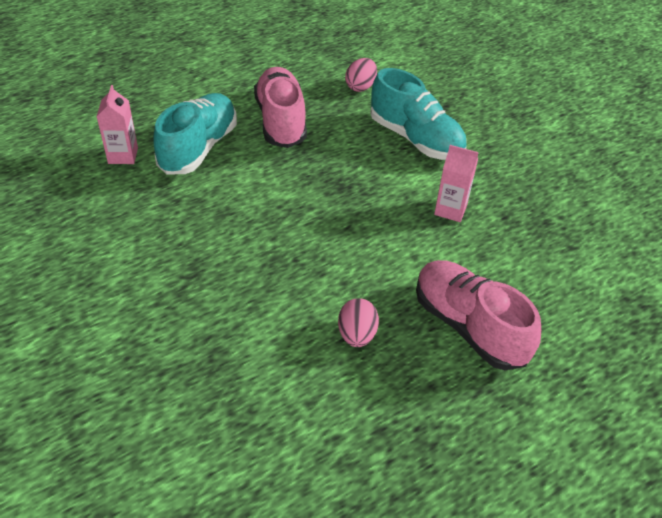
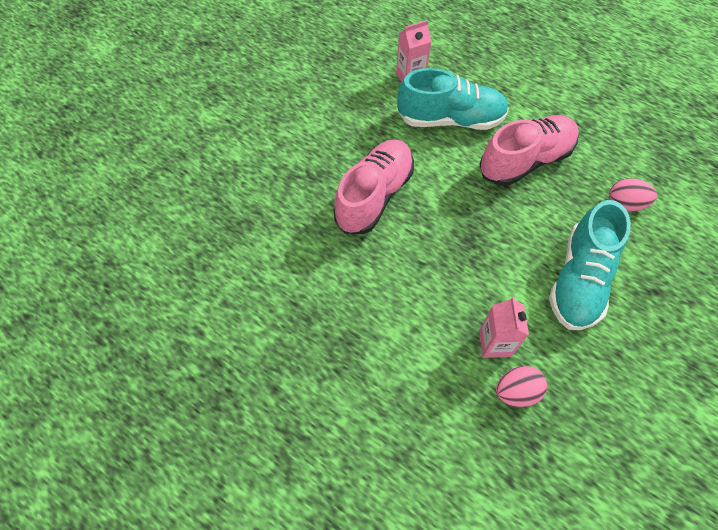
camera: 70 degrees right, 15 degrees up
(357, 335) = (303, 313): pink egg -> pink egg (516, 391)
(469, 326) = (352, 402): pink shoe -> pink shoe (374, 196)

